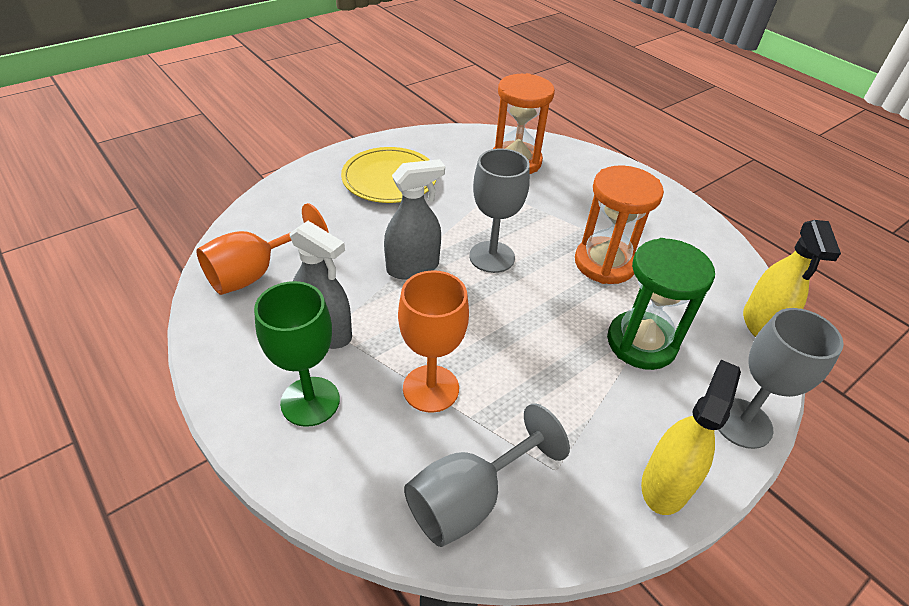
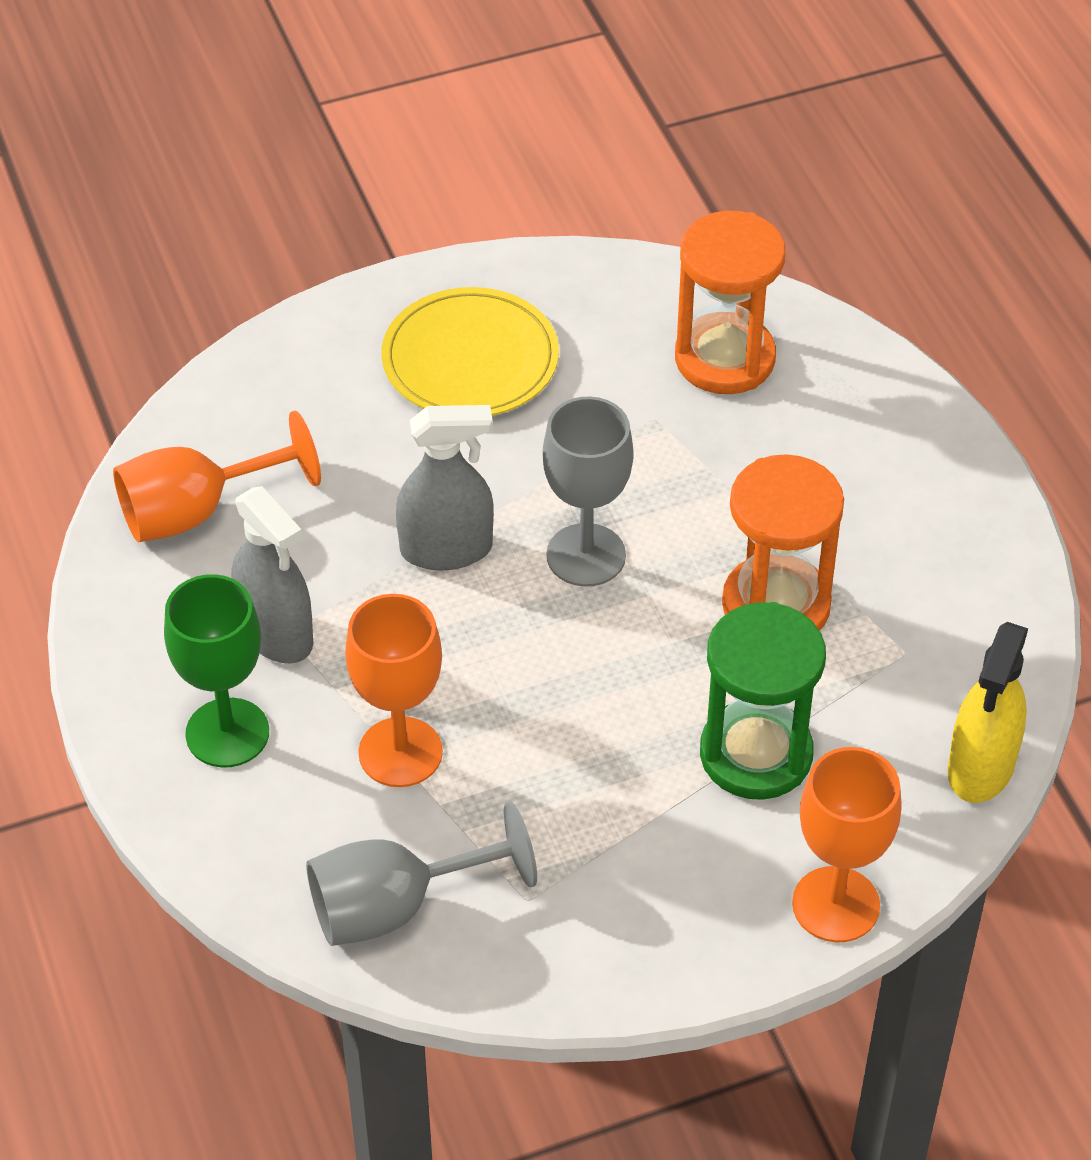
camera: 20 degrees right, 5 degrees up
(665, 484) = (669, 953): yellow spray bottle -> none
(742, 423) = (836, 904): grey goblet -> orange goblet

